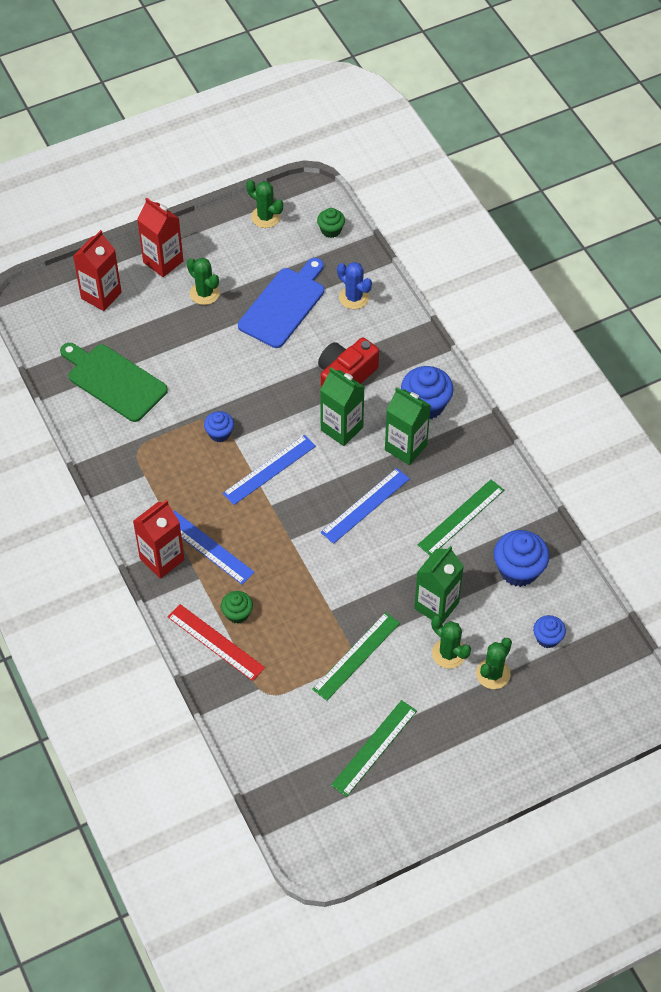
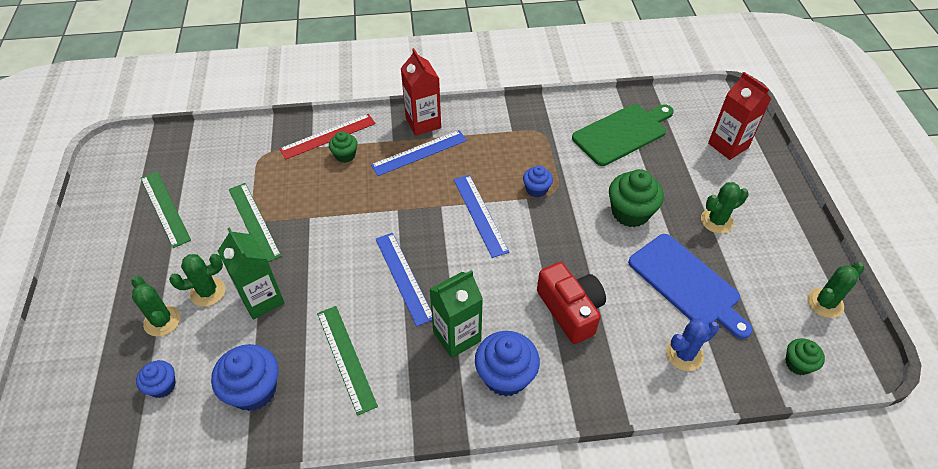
camera: 110 degrees right, 5 degrees down
(163, 262) = (766, 199): red carton -> none
(220, 356) = (630, 212): none -> green cupcake
(342, 428) = (504, 286): green carton -> none

